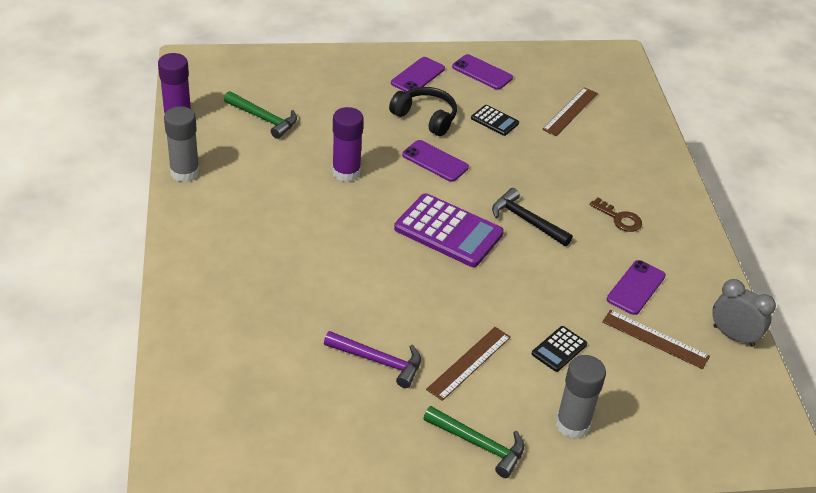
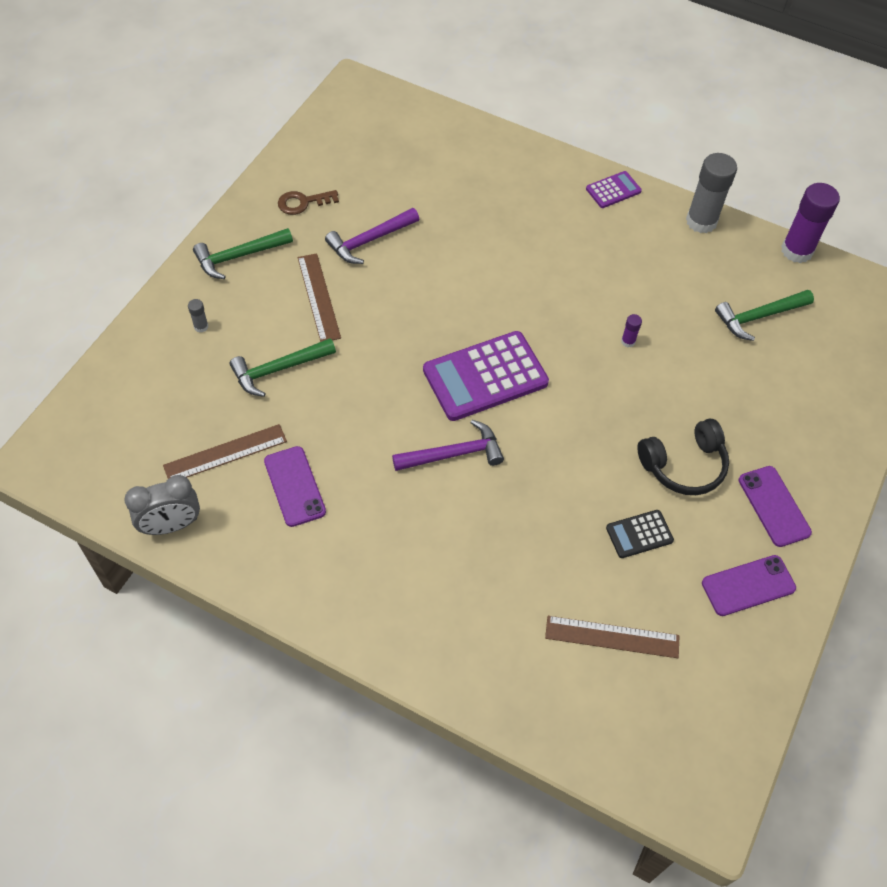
camera: 125 degrees right, 15 degrees up
(186, 232) = (613, 190): none -> purple calculator
(346, 172) = (628, 341): purple glue stick -> purple glue stick, size x0.42
(435, 161) = (600, 428): purple phone -> none
(526, 220) = (453, 454): black hammer -> purple hammer
(559, 349) = (278, 369): black calculator -> green hammer
(570, 111) = (612, 636): brown ruler -> brown ruler turned 60 degrees counterclockwise
(572, 424) = (201, 326): grey glue stick -> grey glue stick, size x0.42
(619, 218) = (396, 547): brown key -> brown key (303, 202)

